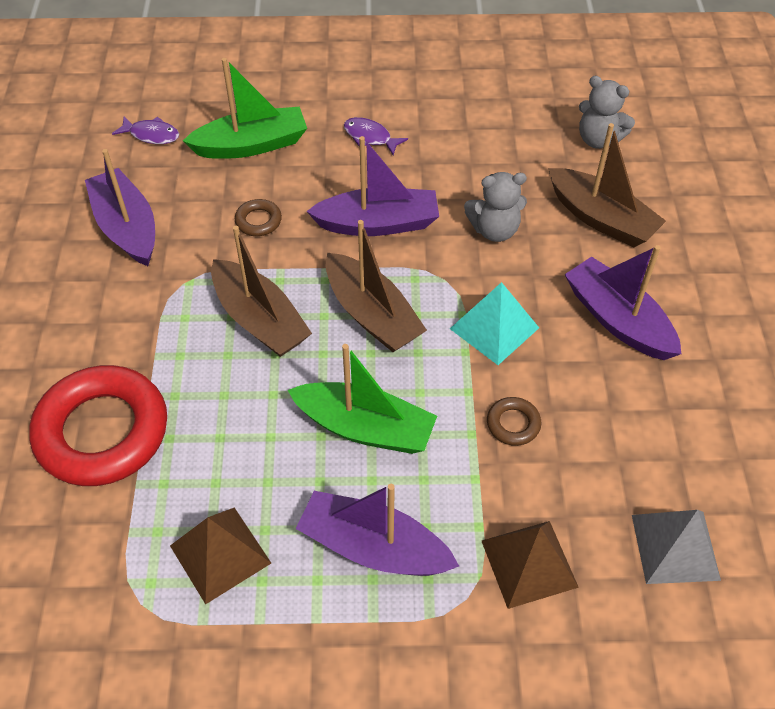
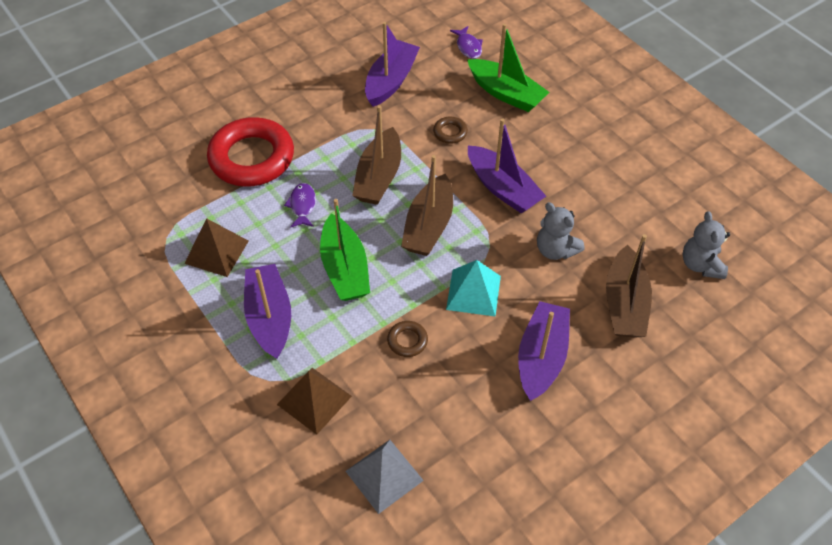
camera: 55 degrees right, 0 degrees up
(370, 137) = (571, 143): purple fish -> purple fish (302, 205)

